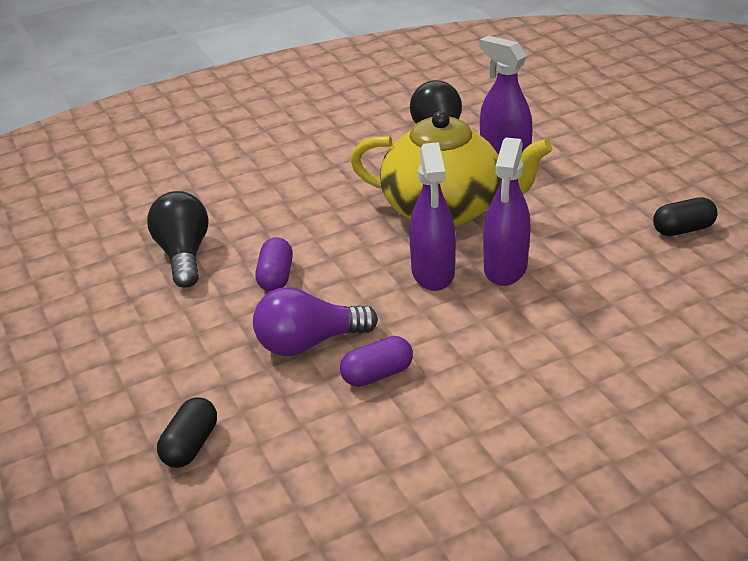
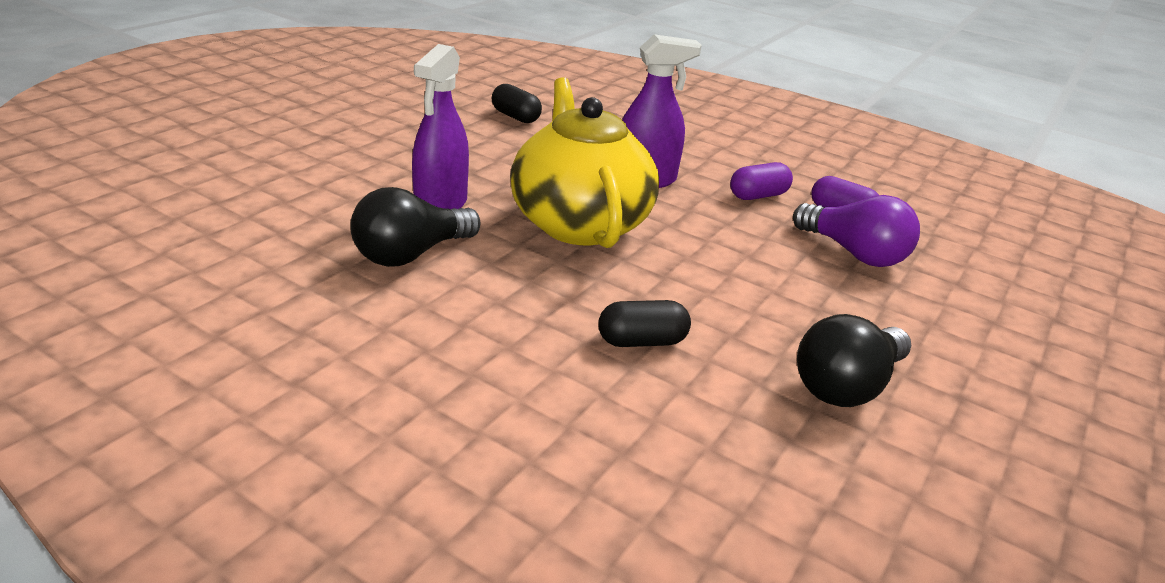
camera: 125 degrees left, 5 degrees down
(190, 445) = (1028, 278): black capsule -> black capsule (641, 341)
(276, 277) = (798, 299): purple capsule -> purple capsule (758, 196)
(433, 272) = (689, 212): purple spray bottle -> none

